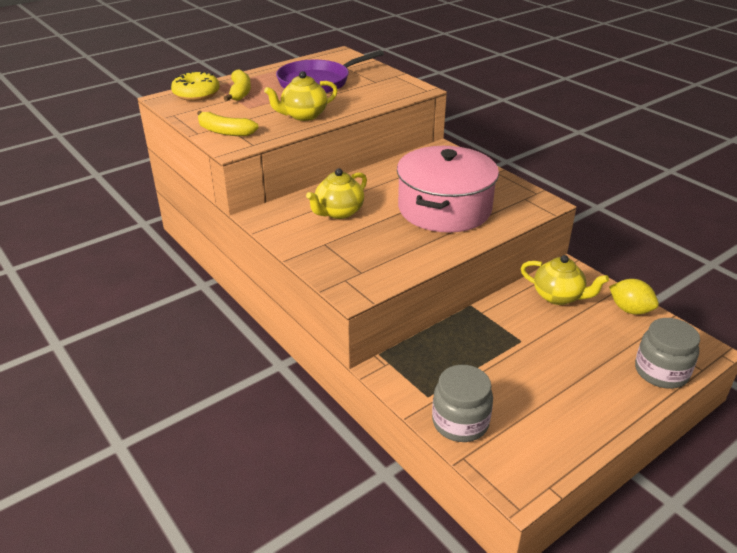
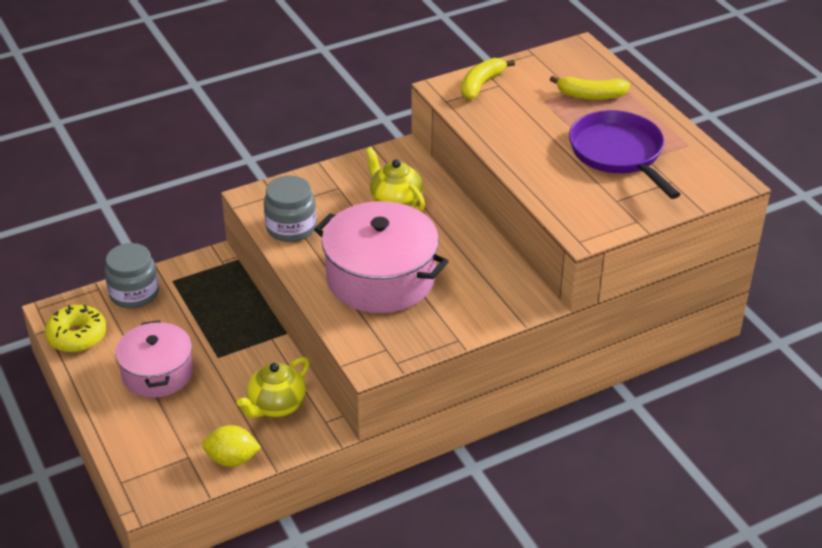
camera: 100 degrees right, 5 degrees up
(196, 94) = (590, 67): yellow donut -> yellow donut (77, 336)
(303, 115) = (513, 136): yellow teapot -> none
(563, 376) = (157, 373): none -> pink pot
(630, 310) = (232, 459): yellow lemon -> yellow lemon turned 45 degrees clockwise
(661, 372) = (131, 447): grey jar -> grey jar (291, 228)

